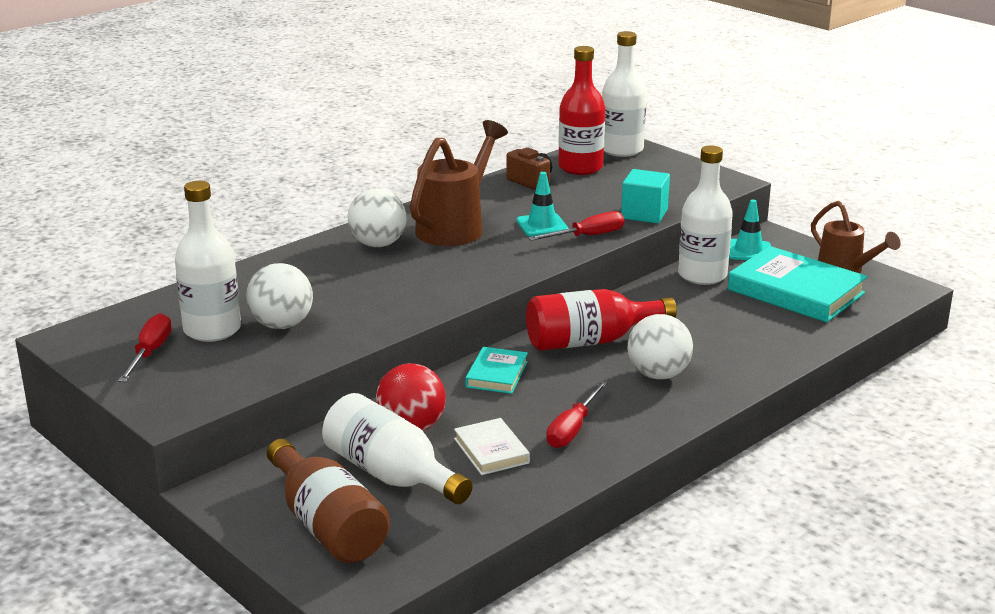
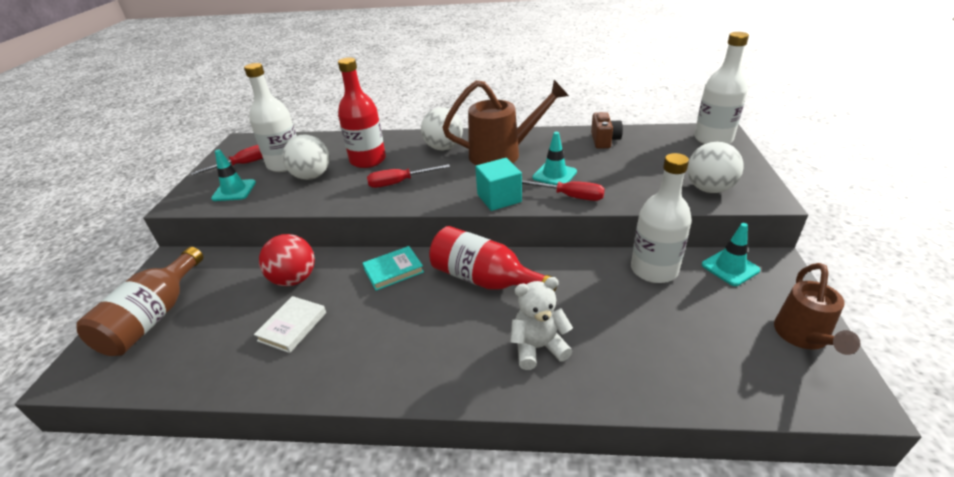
camera: 50 degrees right, 10 degrees up
(213, 375) = (234, 190): none -> turquoise traffic cone
(391, 475) = (230, 305): white bottle -> none
(572, 429) = (355, 345): red screwdriver -> red screwdriver (399, 183)
(580, 167) = (657, 142): red bottle -> red bottle (368, 160)
(644, 214) = (642, 196): turquoise cube -> turquoise cube (499, 198)
(658, 375) = (479, 338): white ball -> white ball (709, 189)
(707, 357) = (538, 347): none -> white teddy bear
(795, 292) = (715, 331): turquoise book -> none

